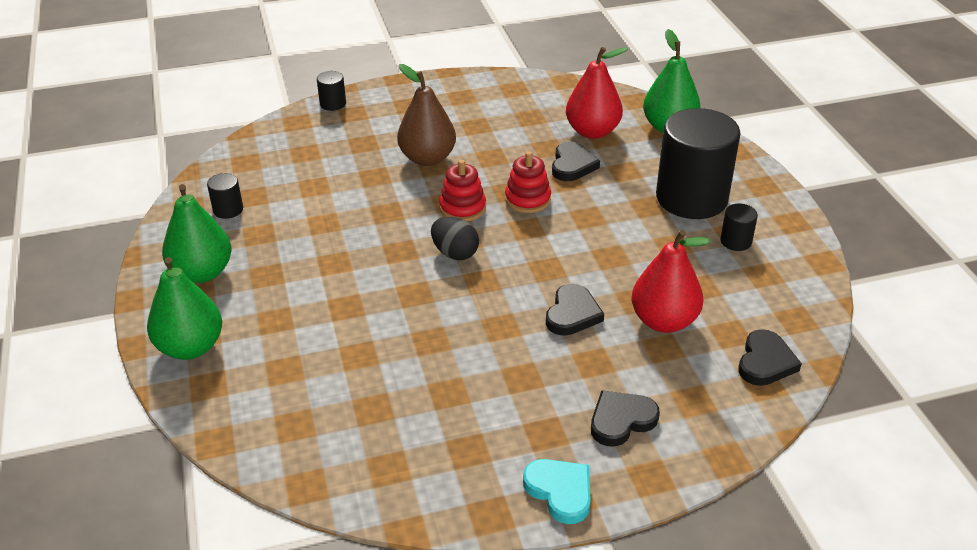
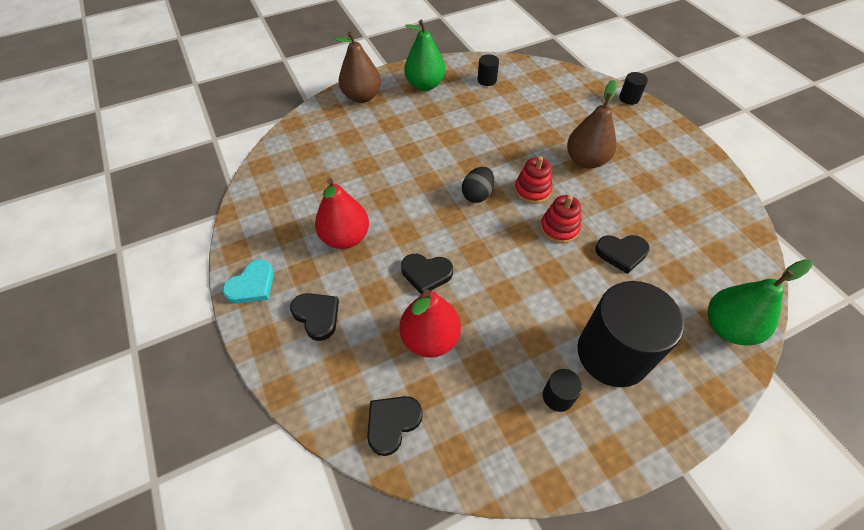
camera: 80 degrees right, 15 degrees up
(190, 347) = (362, 97): green pear -> brown pear
(592, 132) = (682, 263): red pear -> red pear (345, 237)
(765, 362) = (392, 423): black heart -> black heart turned 120 degrees clockwise

